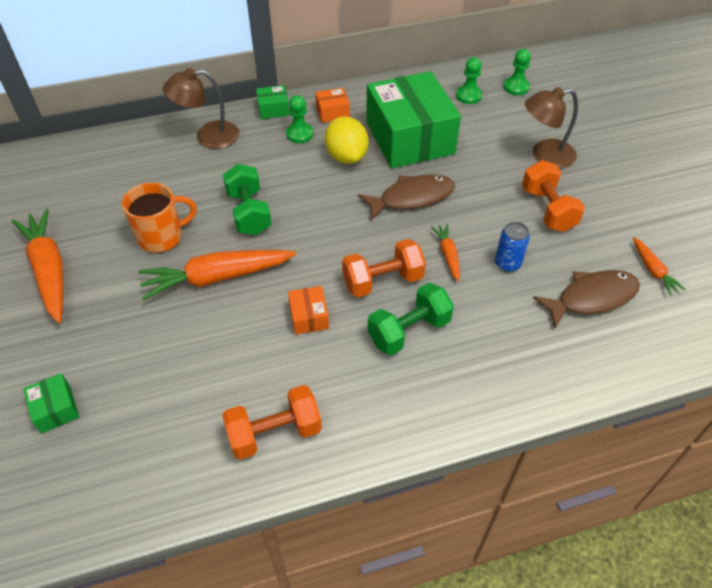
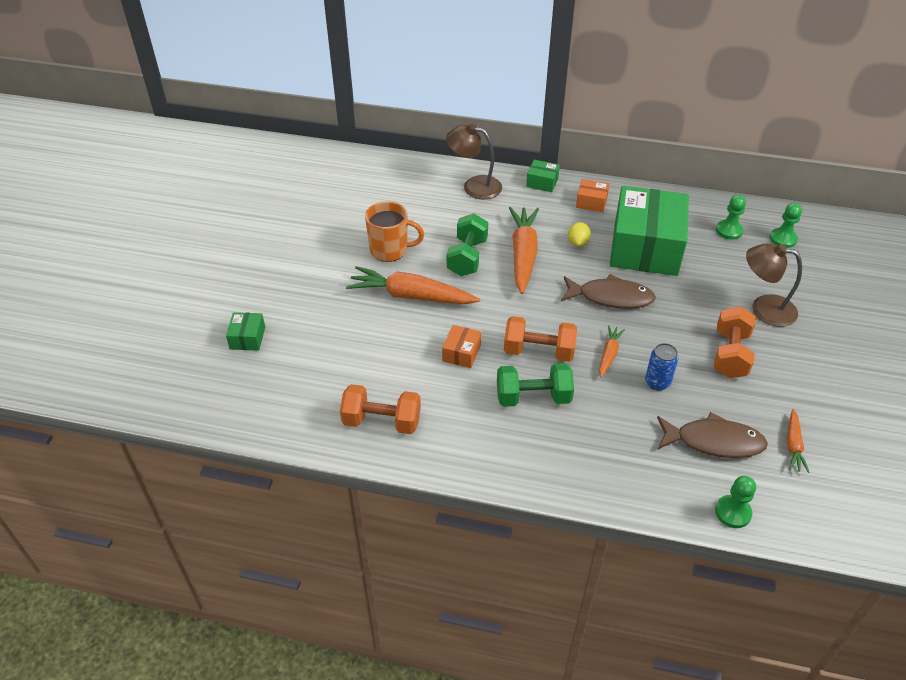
camera: 30 degrees right, 5 degrees down
(49, 270) = (298, 243): orange carrot -> orange carrot (523, 254)
(299, 134) = (550, 210): green pawn -> green pawn (733, 512)
(346, 156) = (578, 243): yellow lemon -> yellow lemon, size x0.56

